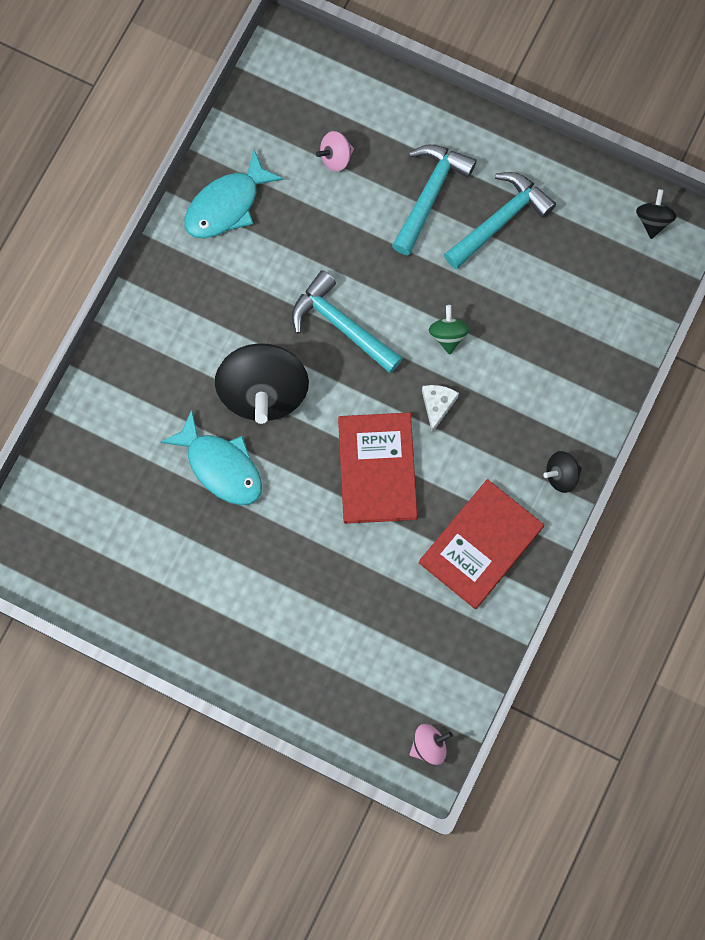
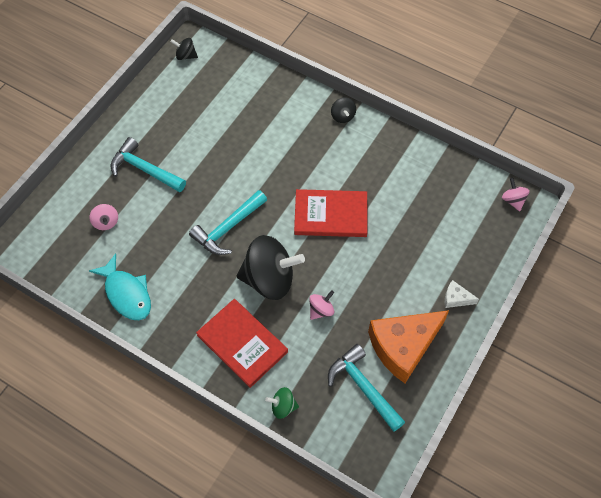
camera: 85 degrees left, 15 degrees down
(174, 582) = (403, 346): none -> orange cheese
(221, 466) = (321, 310): turquoise fish -> pink spinning top
(437, 405) = (291, 177): white cheese -> white cheese (456, 298)
(448, 335) = (244, 167): green spinning top -> green spinning top (283, 406)
(481, 545) = (385, 162): red book -> red book (242, 343)
(500, 220) = (170, 132): turquoise hammer -> turquoise hammer (363, 387)

